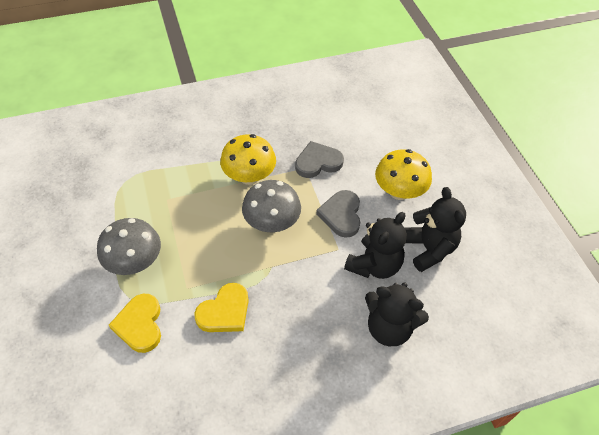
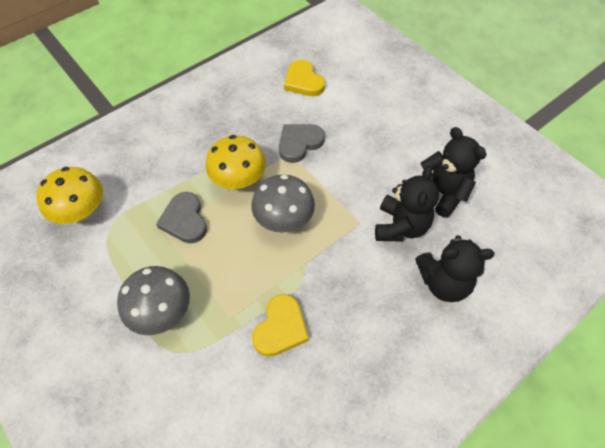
camera: 20 degrees left, 5 degrees up
(140, 324) = (199, 376): yellow heart -> yellow heart (303, 81)
(341, 215) = (346, 188): grey heart -> grey heart (185, 220)
(399, 191) = (388, 147): yellow mushroom -> yellow mushroom (82, 211)

